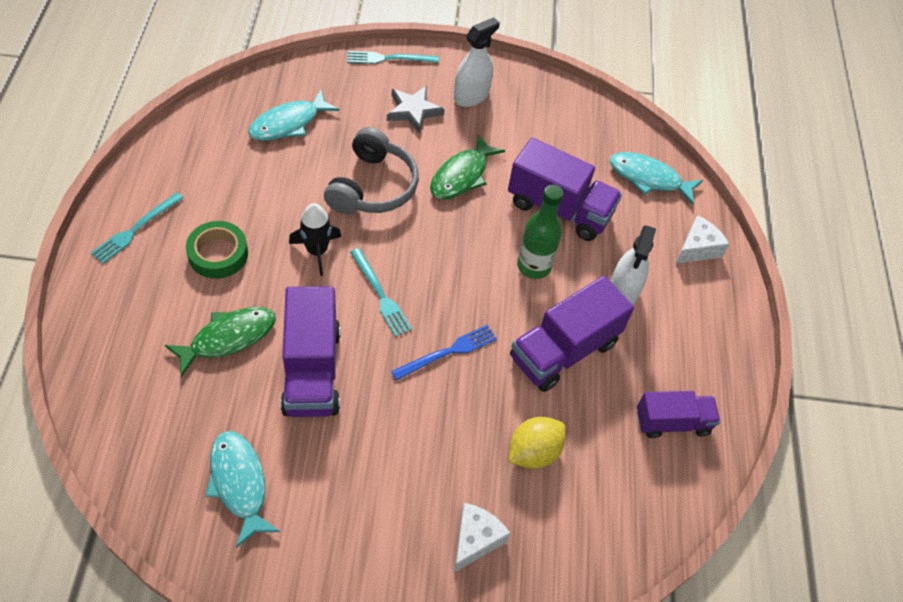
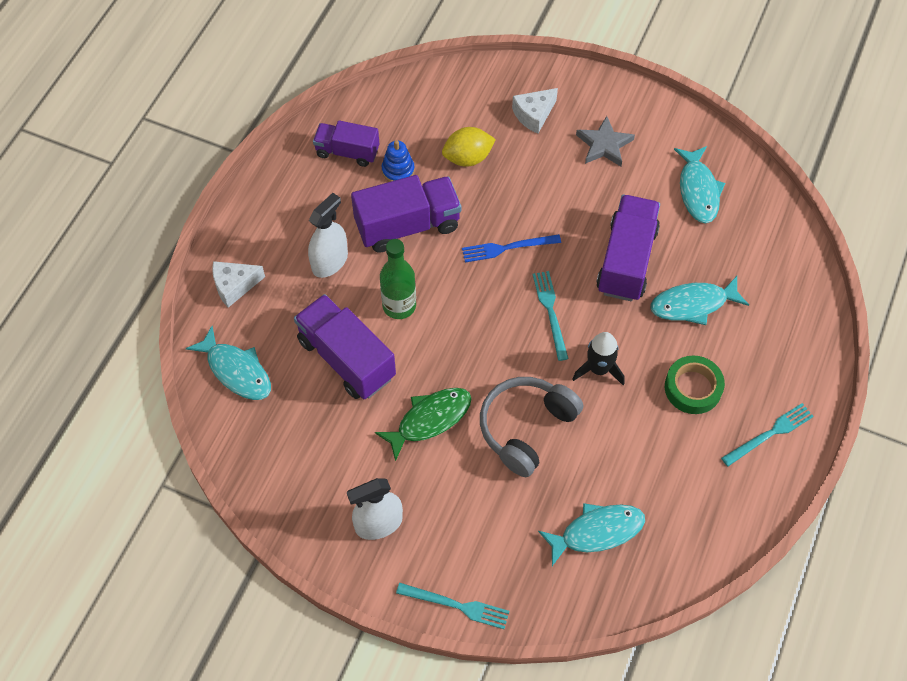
camera: 155 degrees left, 5 degrees up
(228, 338) = (693, 304): green fish -> turquoise fish
(413, 111) = (452, 517): grey star -> grey star (604, 145)
(605, 414) = (398, 170): none -> blue stacking toy

